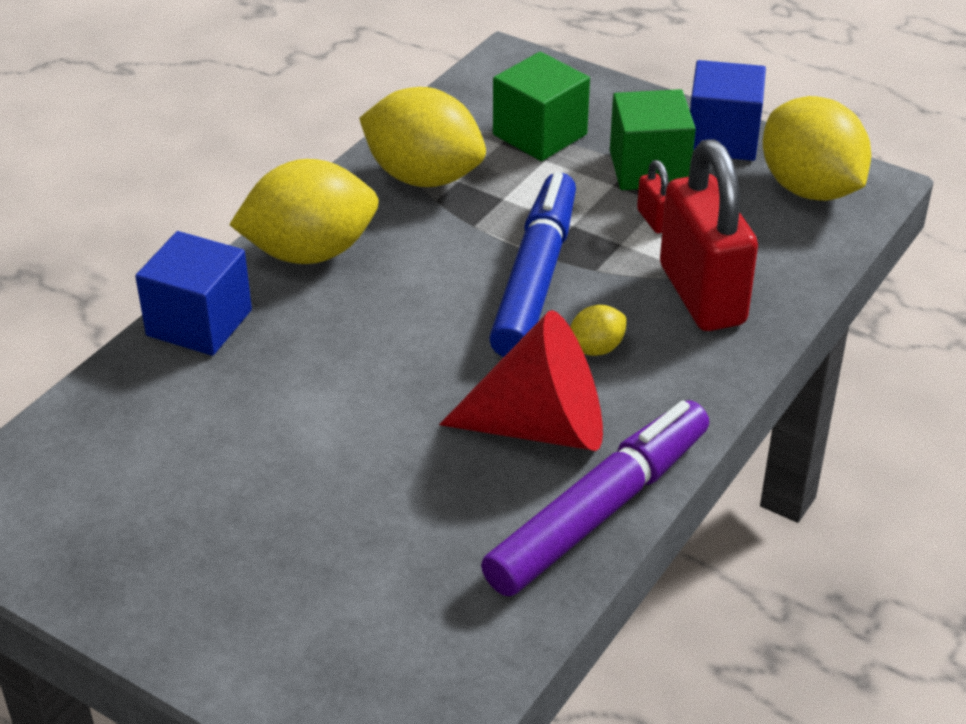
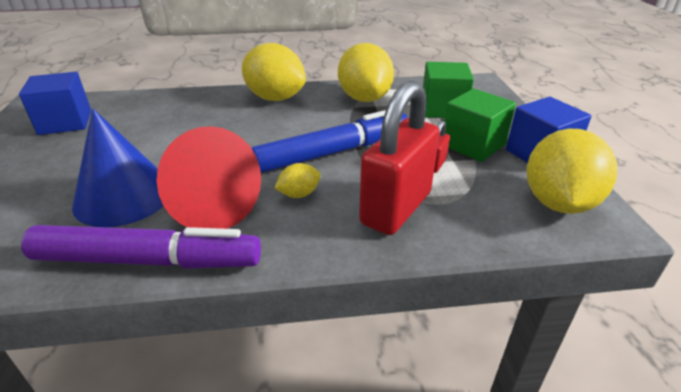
camera: 50 degrees right, 5 degrees down
(199, 323) = (199, 97): blue cube -> blue cube (65, 122)
(432, 492) = (124, 196): none -> blue cone
(596, 349) = (299, 194): yellow lemon -> yellow lemon turned 45 degrees counterclockwise

